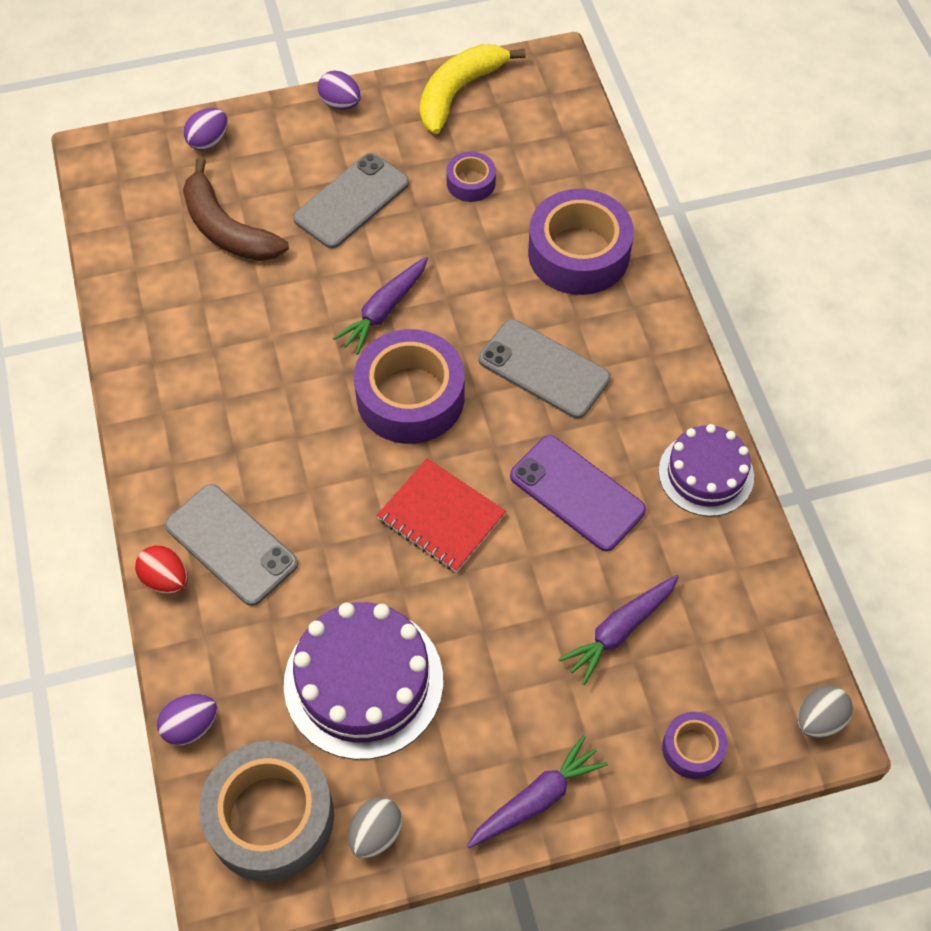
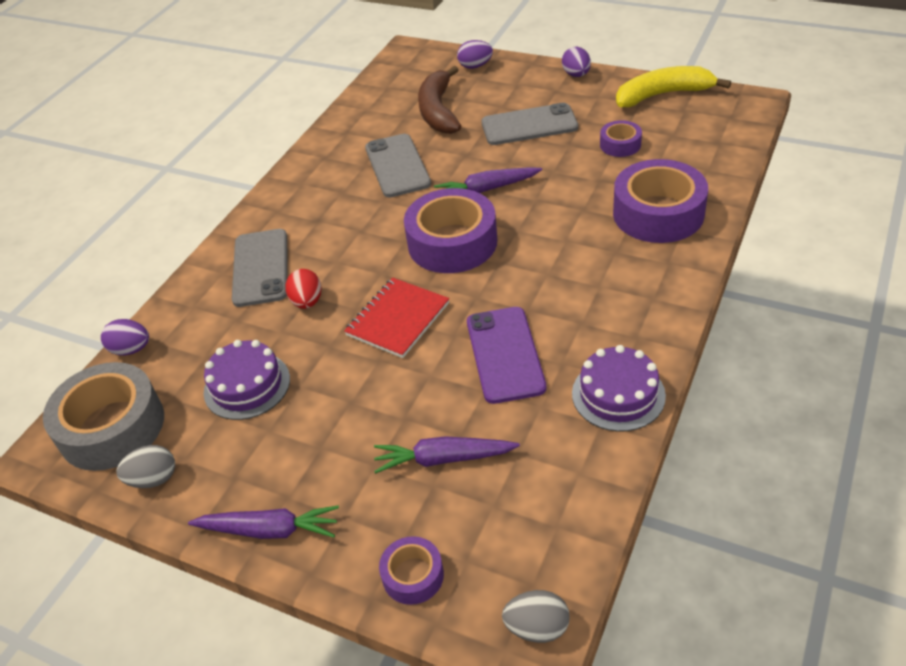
camera: 45 degrees right, 15 degrees down
(166, 579) = (207, 266): red egg -> red egg (307, 302)
(363, 682) = (247, 385): purple cake -> purple cake, size x0.65
(441, 517) = (397, 319): red notebook -> red notebook turned 45 degrees clockwise
(543, 369) = (560, 269): grey phone -> grey phone (397, 166)

